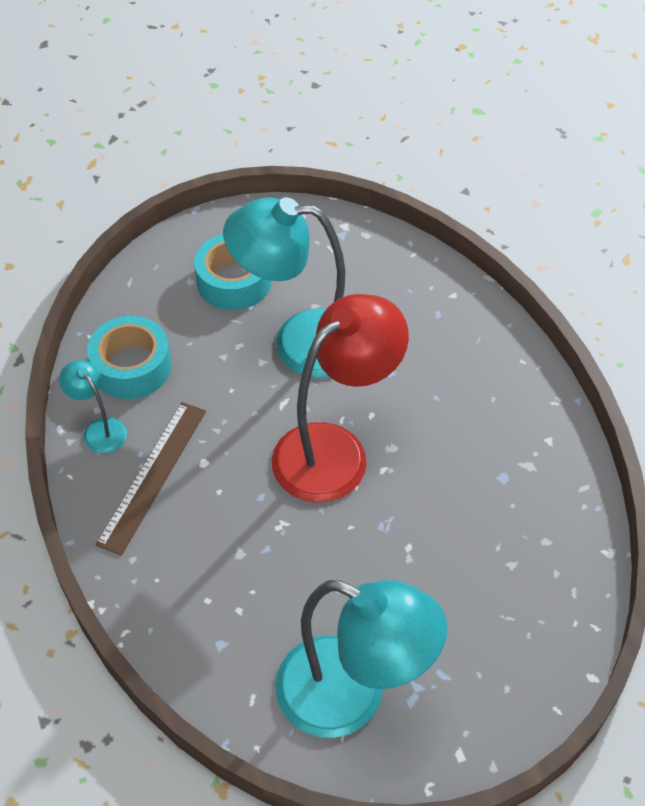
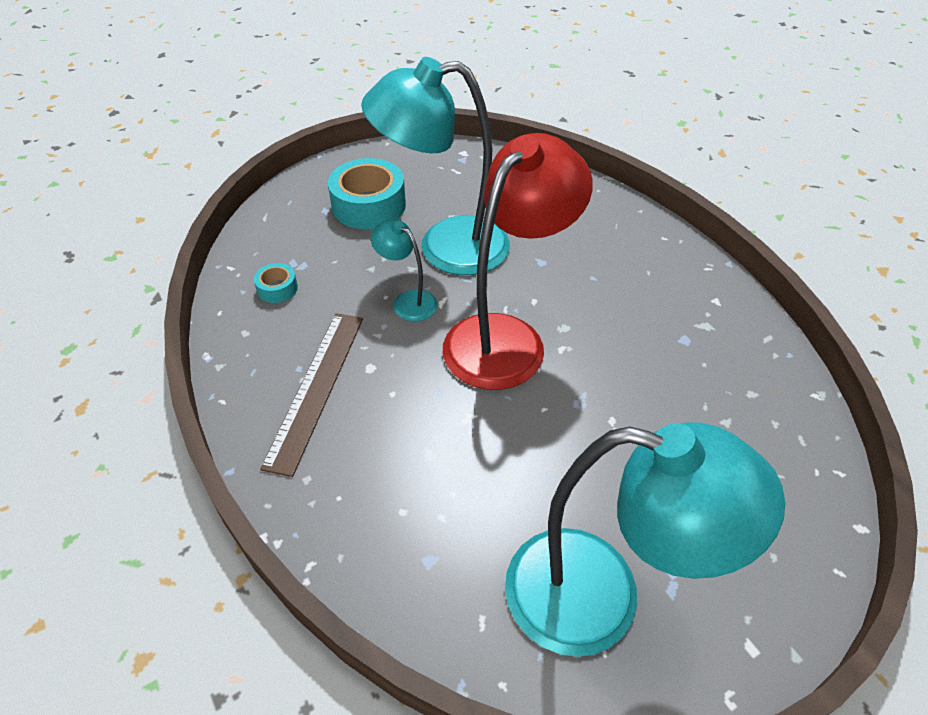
camera: 10 degrees left, 5 degrees down
(99, 429) = (250, 350): turquoise lamp -> turquoise lamp (408, 301)
(132, 367) = (277, 288): turquoise tape -> turquoise tape, size x0.48

